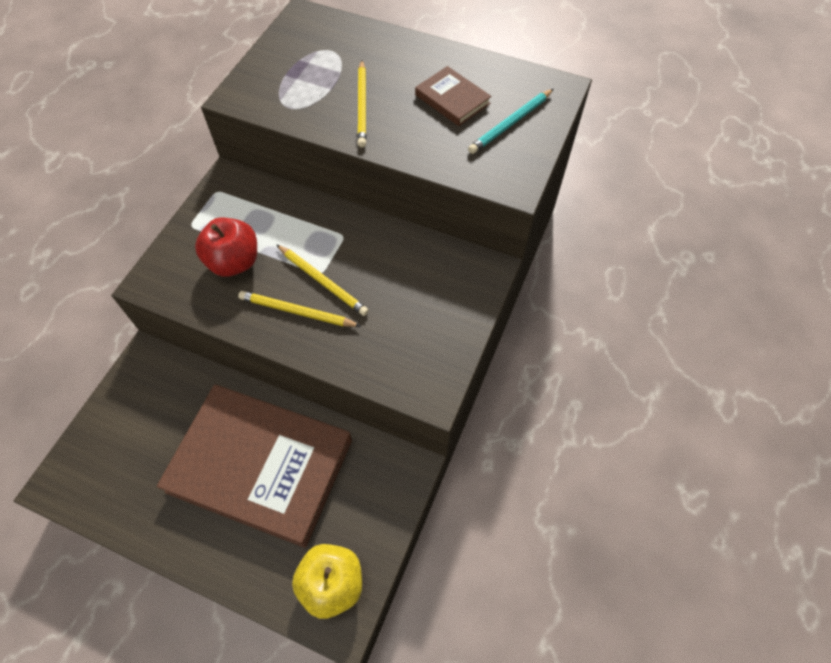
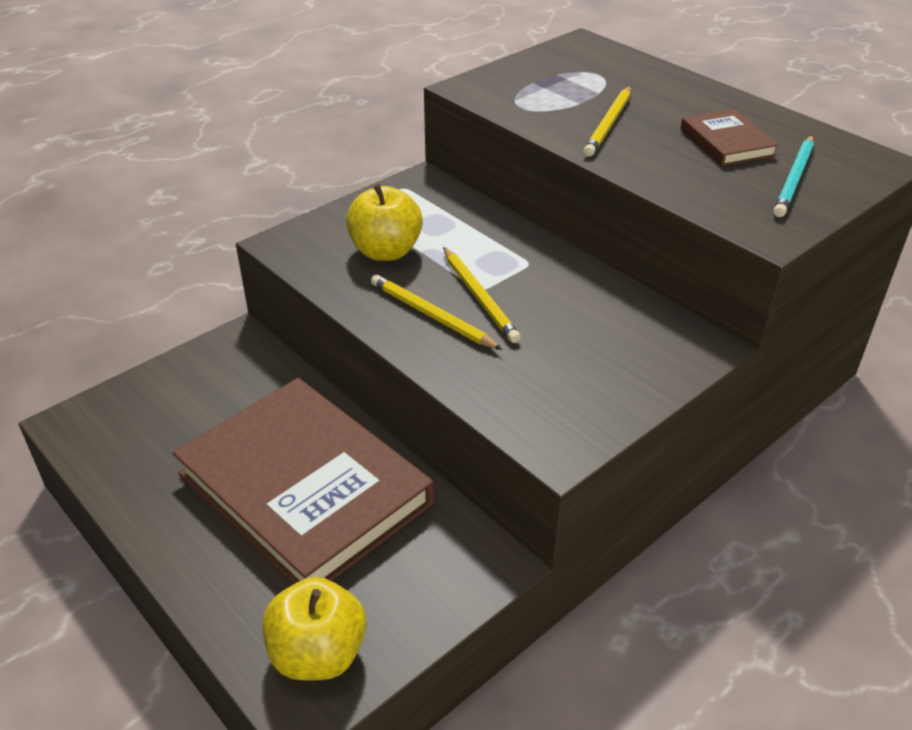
camera: 25 degrees right, 20 degrees down
(234, 262) = (386, 251): red apple -> yellow apple
(511, 123) = (794, 179): turquoise pencil -> turquoise pencil turned 45 degrees counterclockwise

